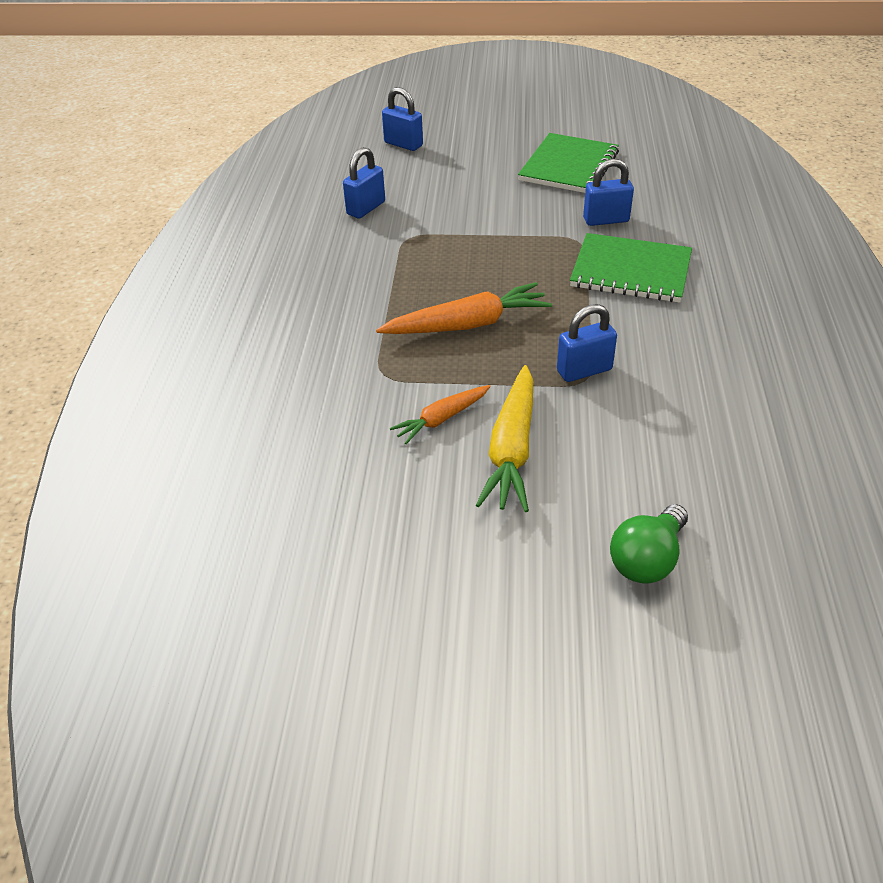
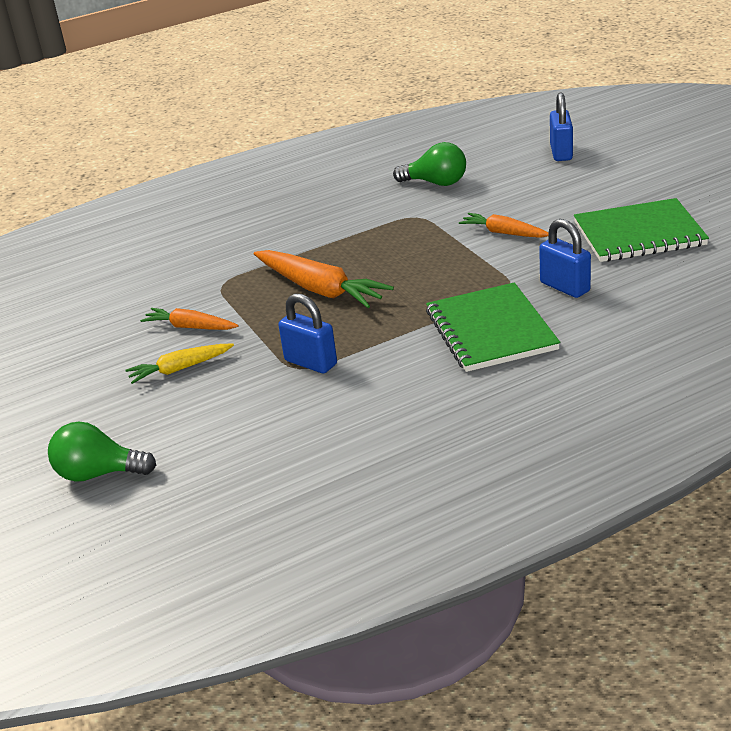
camera: 60 degrees right, 10 degrees down
(366, 208) = (436, 183): blue padlock -> green light bulb
(493, 212) = (504, 233): none -> orange carrot
(512, 449) = (180, 369): yellow carrot -> yellow carrot, size x0.59

